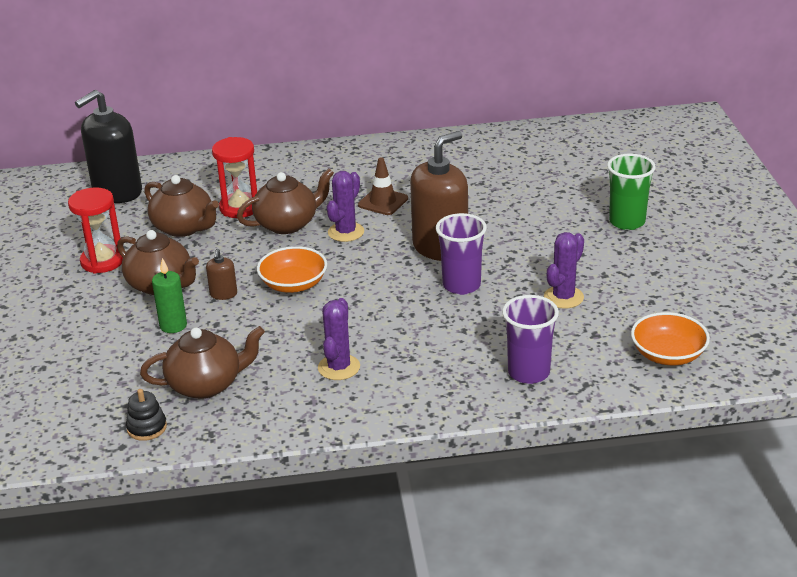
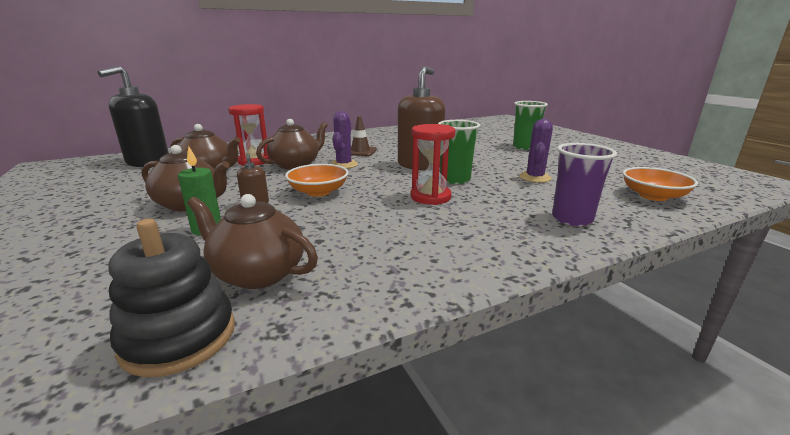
camera: 20 degrees left, 10 degrees down
(102, 261) = (129, 196): red hourglass -> red hourglass (430, 197)
(147, 428) = (179, 337): black stacking toy -> black stacking toy, size x1.79
(206, 385) = (258, 273): brown teapot -> brown teapot turned 120 degrees counterclockwise
(339, 367) = (399, 238): purple cactus -> none
(461, 285) = (455, 179): purple cup -> green cup

